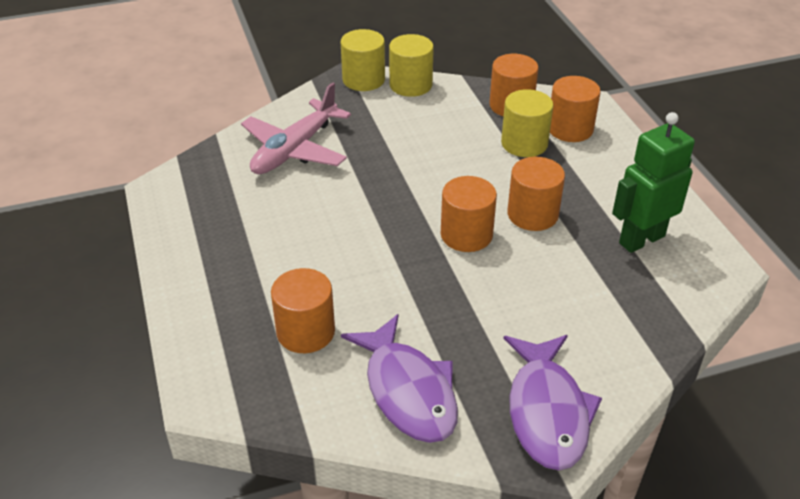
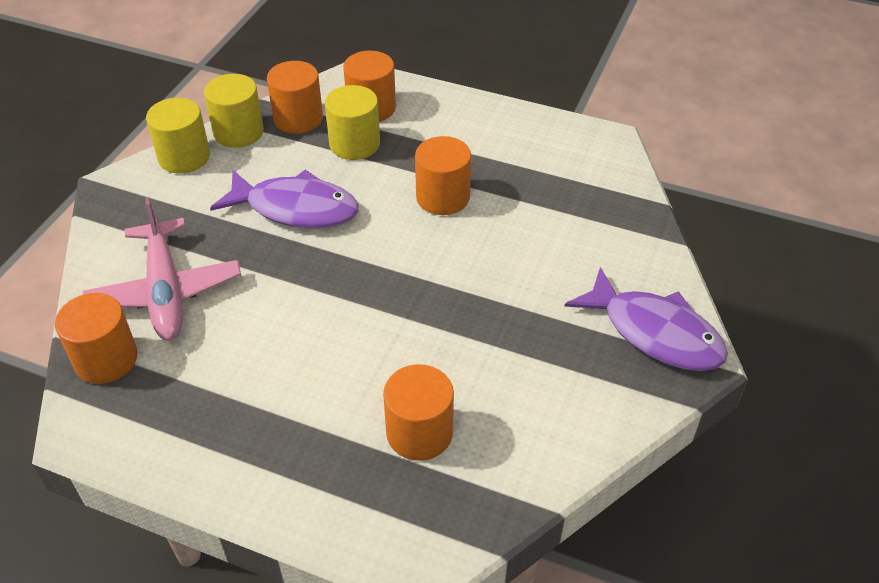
camera: 50 degrees left, 5 degrees up
(363, 80) = (131, 181): yellow cylinder -> yellow cylinder (238, 132)
(408, 391) = (556, 404): purple fish -> purple fish (296, 208)
(466, 235) = (420, 251): orange cylinder -> orange cylinder (106, 359)
(641, 239) = (537, 160): green robot -> none

